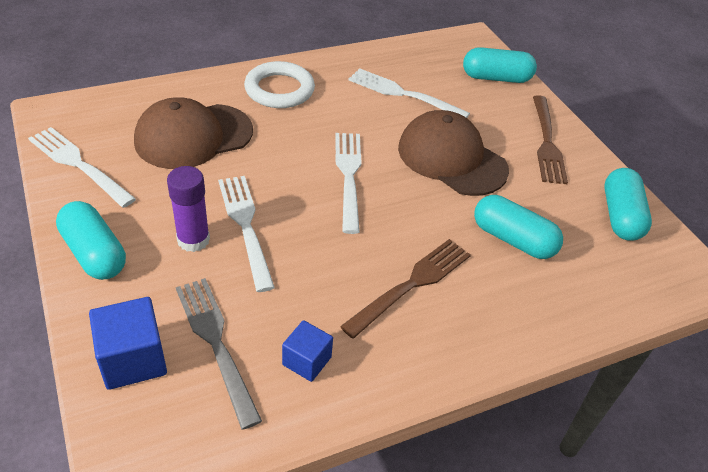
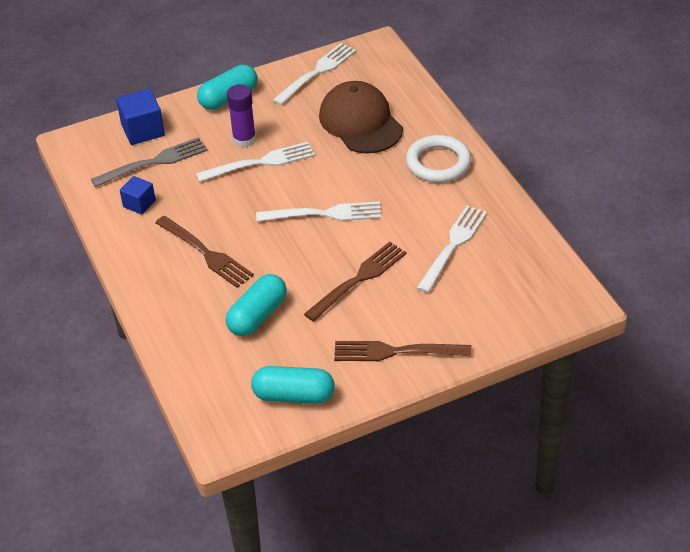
camera: 95 degrees right, 0 degrees up
(451, 158) = (358, 279): brown cap -> brown fork
(496, 78) = (503, 319): turquoise capsule -> none

